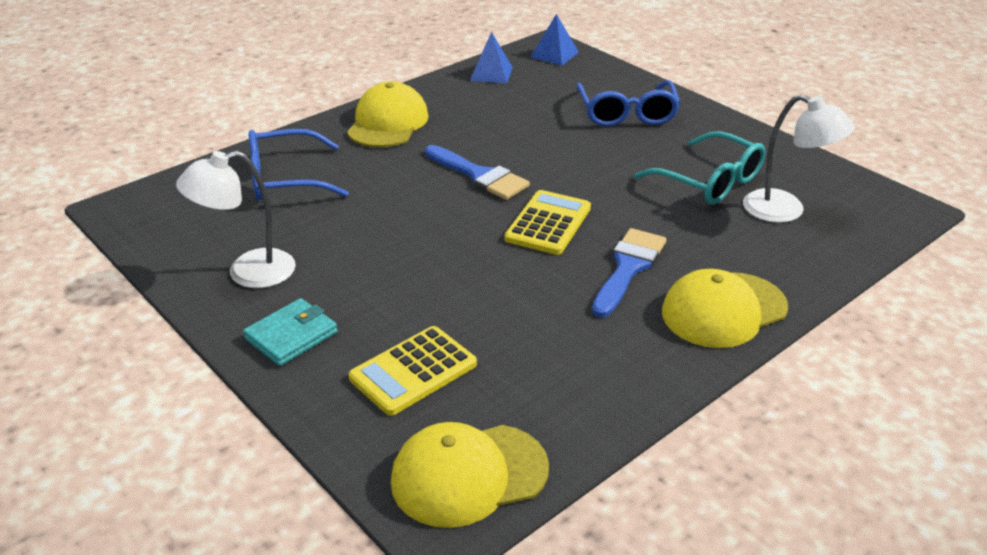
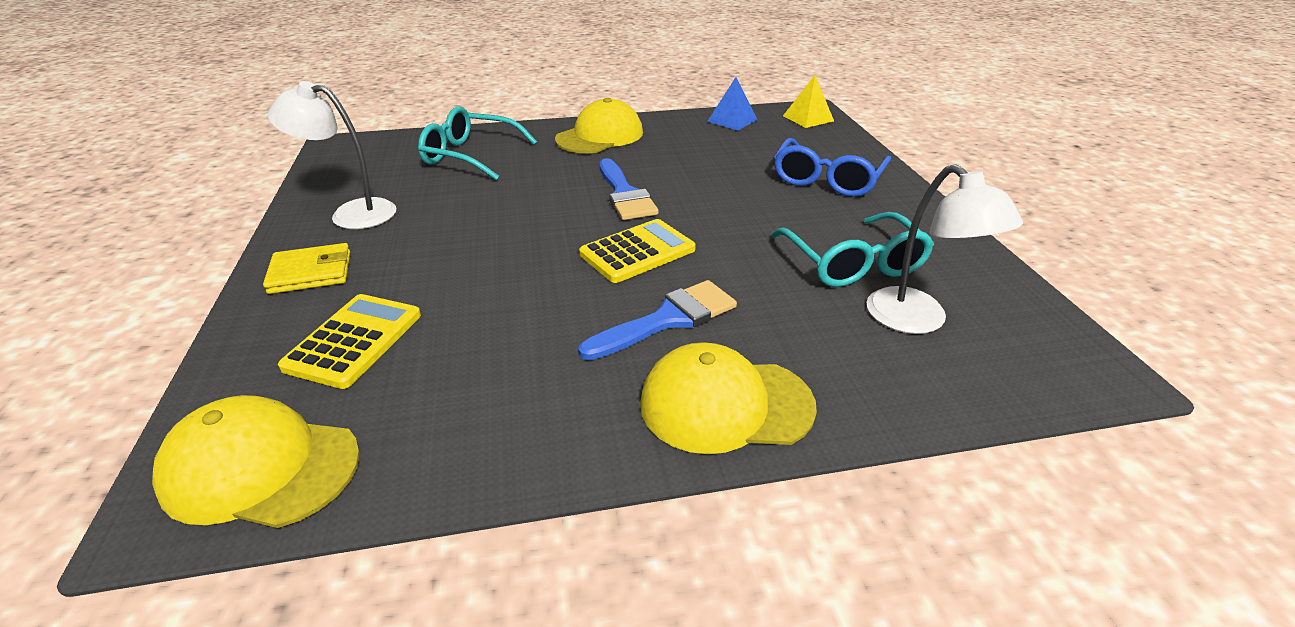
camera: 30 degrees right, 0 degrees up
(285, 179) = (470, 155): blue glasses -> turquoise glasses
(291, 336) = (311, 272): turquoise wallet -> yellow wallet
(413, 371) = (354, 341): yellow calculator -> yellow calculator turned 120 degrees clockwise
(554, 54) = (808, 118): blue pyramid -> yellow pyramid

